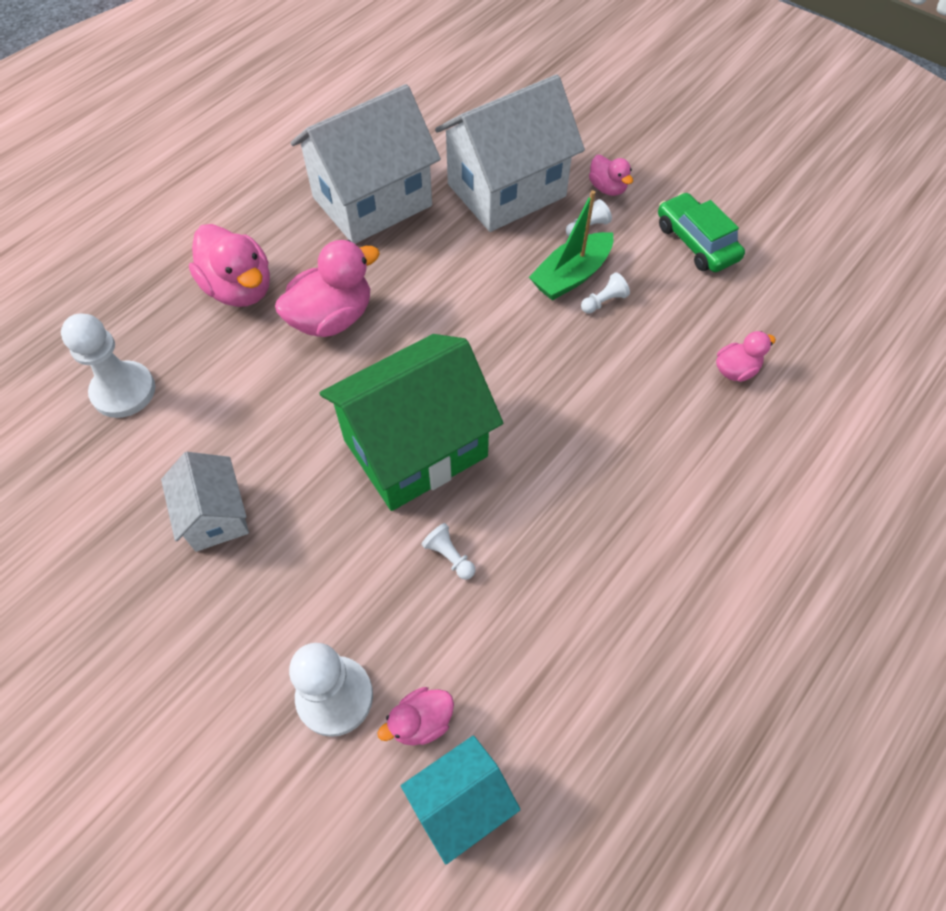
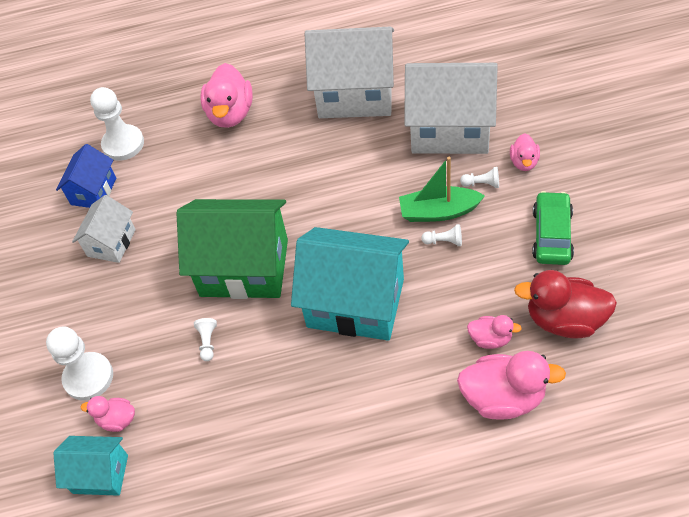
camera: 45 degrees right, 5 degrees down
(132, 468) = (93, 191): none -> blue house
(332, 318) = (266, 160): pink duck -> pink duck (503, 398)
(574, 413) = (355, 303): none -> turquoise house
(781, 314) = (564, 320): none -> red duck

